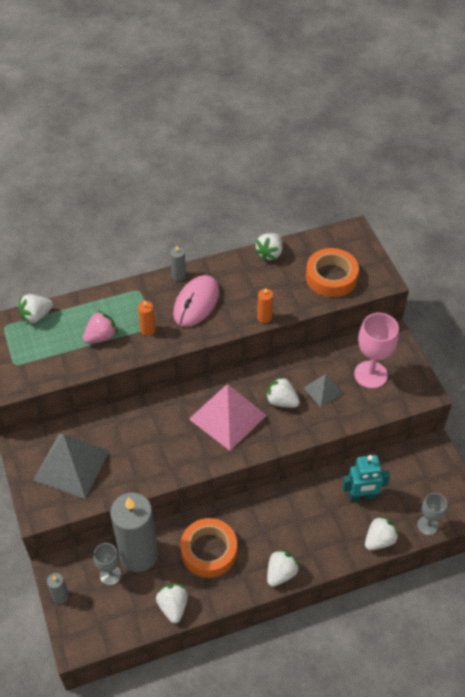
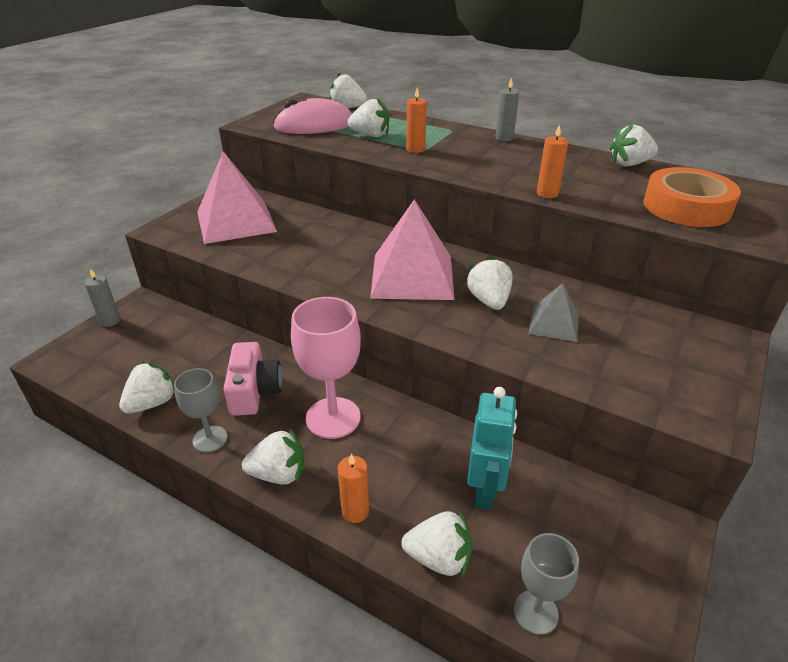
camera: 50 degrees right, 15 degrees down
(71, 465) = (236, 221): grey pyramid -> pink pyramid
(101, 336) = (370, 135): pink strawberry -> white strawberry
(110, 575) = (160, 338): grey goblet -> grey goblet (210, 439)
(139, 554) = (202, 344): grey candle -> none
(196, 303) = (491, 156): pink mouse -> pink mouse (314, 125)
(209, 551) = (254, 391): orange tape -> pink camera
(330, 555) = (355, 511): none -> orange candle
(361, 496) = (485, 490): turquoise robot -> turquoise robot turned 120 degrees counterclockwise
(370, 374) = (643, 350): pink goblet -> pink goblet (333, 418)

